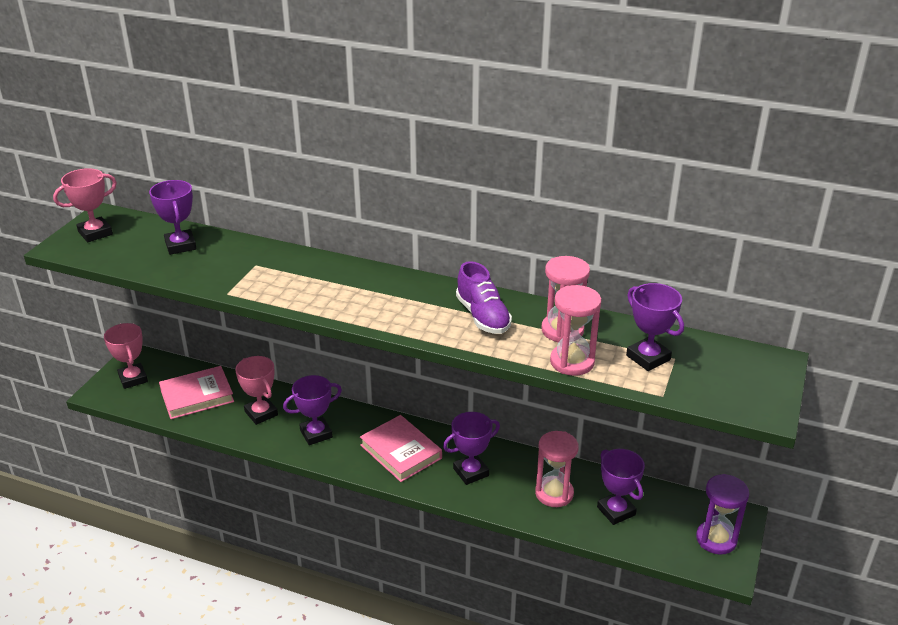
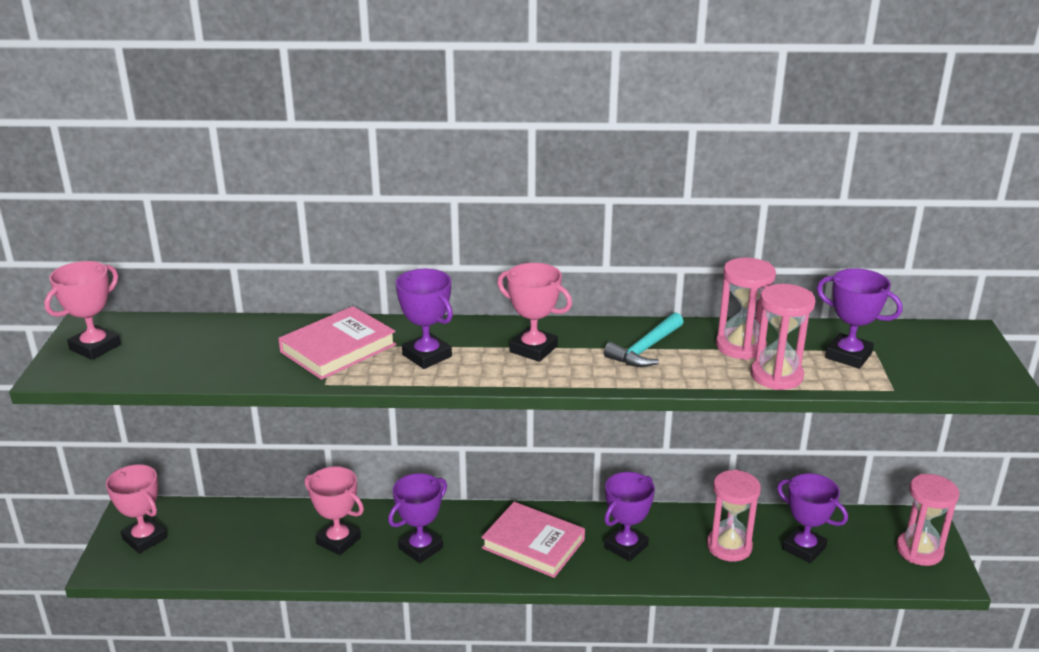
camera: 20 degrees left, 5 degrees down
(180, 245) = (223, 341): purple trophy -> purple trophy (427, 356)
(197, 396) = (243, 539): pink book -> pink book (338, 348)
(396, 298) = (533, 349): none -> pink trophy
(483, 316) = (645, 349): purple shoe -> turquoise hammer
(716, 539) = (919, 550): purple hourglass -> pink hourglass

